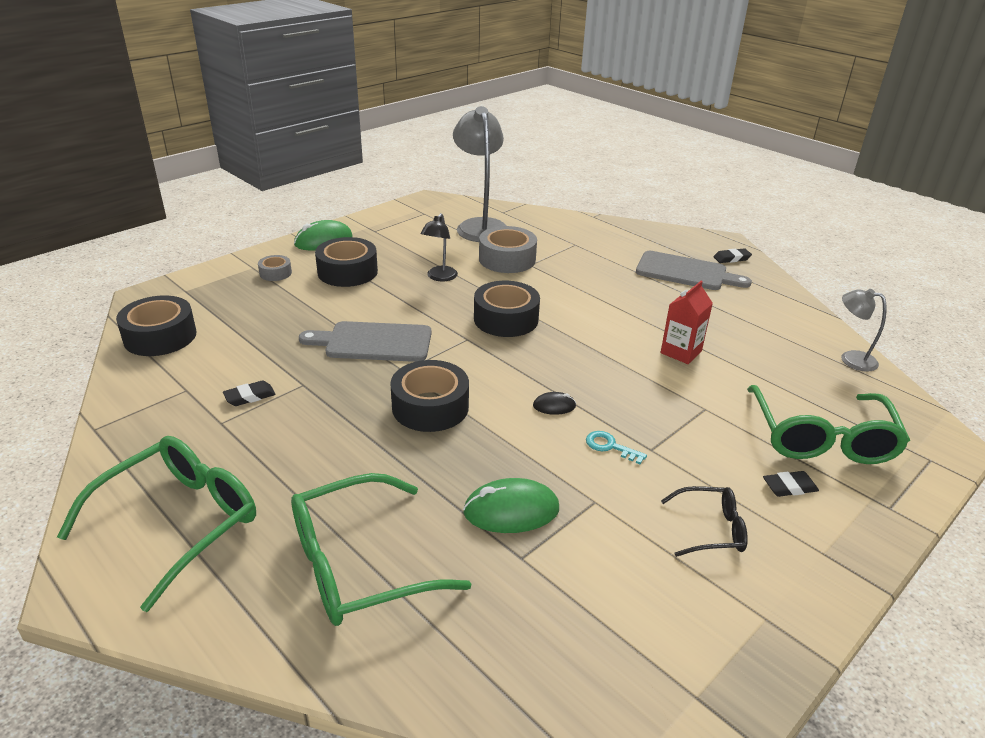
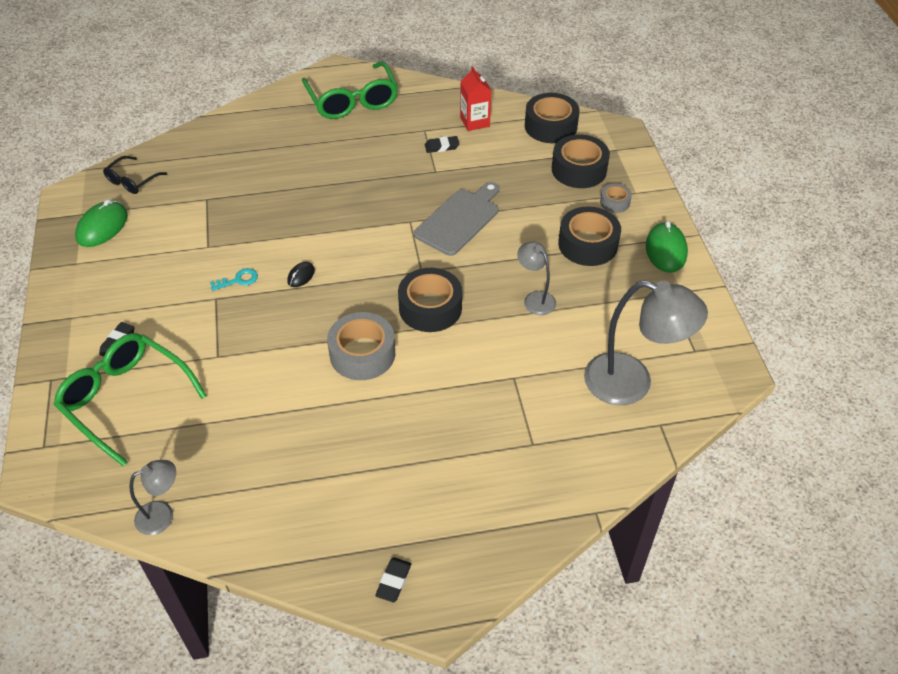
camera: 125 degrees right, 15 degrees up
(250, 396) = (442, 147): black eraser -> black eraser turned 75 degrees clockwise
(361, 564) = (263, 146): green glasses -> none
(430, 407) = (358, 217): black tape -> black tape (579, 169)
(439, 277) = (535, 299): black lamp -> grey lamp
(507, 259) = (537, 365): grey tape -> grey tape (362, 354)
(511, 510) = (238, 210): green mouse -> green mouse (102, 227)
(681, 352) = (287, 393): red carton -> red carton (475, 122)
(686, 272) = (400, 505): grey cutting board -> none
(709, 529) = (138, 281): black glasses -> black glasses (132, 181)

